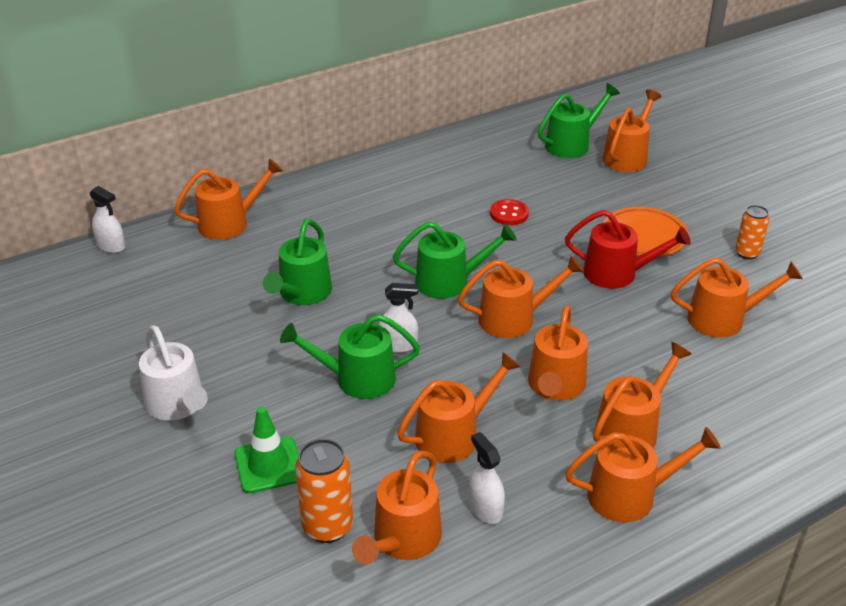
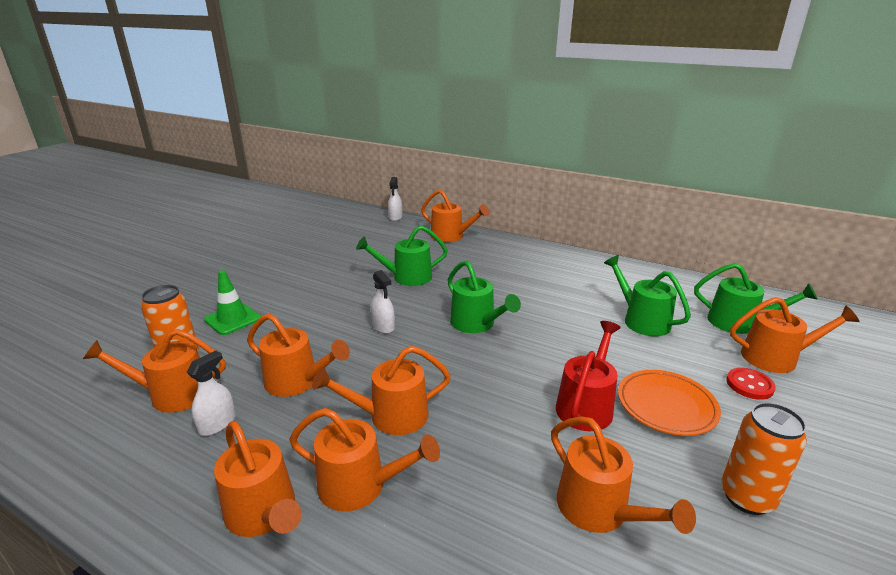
camera: 60 degrees right, 10 degrees down
(178, 405) = (274, 276): white watering can -> none
(357, 379) = (335, 322): green watering can -> green watering can (642, 320)
(509, 214) = (594, 323): red button -> red button (749, 385)
(513, 319) = (461, 367): orange watering can -> none
(617, 273) = (586, 405): red watering can -> red watering can turned 135 degrees counterclockwise
(747, 253) = (747, 497): orange can -> orange can, size x1.52

